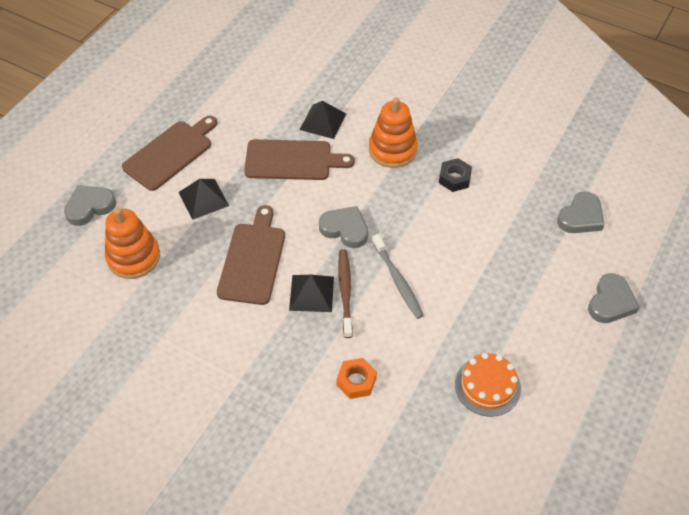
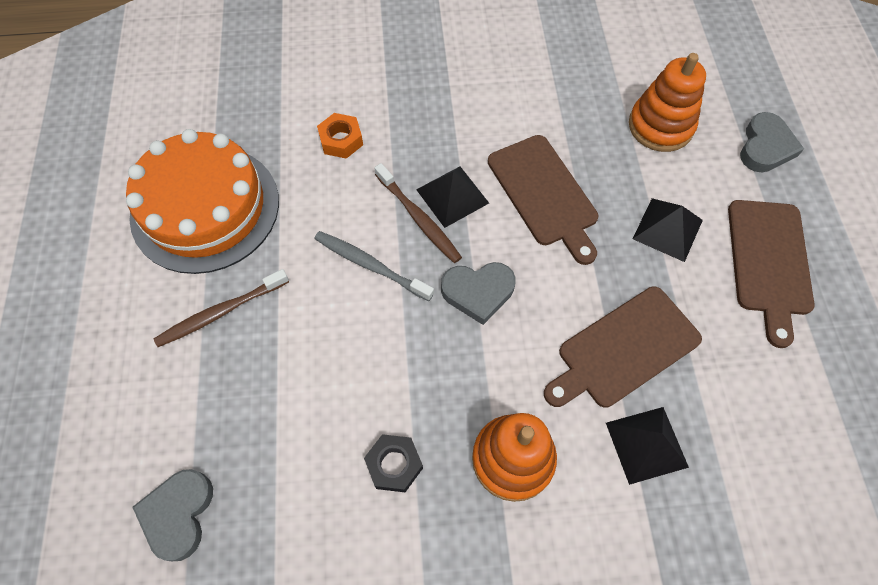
camera: 145 degrees right, 10 degrees up
(487, 386) = (205, 208): orange cake -> orange cake, size x1.89
(511, 306) = (220, 313): none -> brown toothbrush
(610, 302) = (94, 393): grey heart -> none

